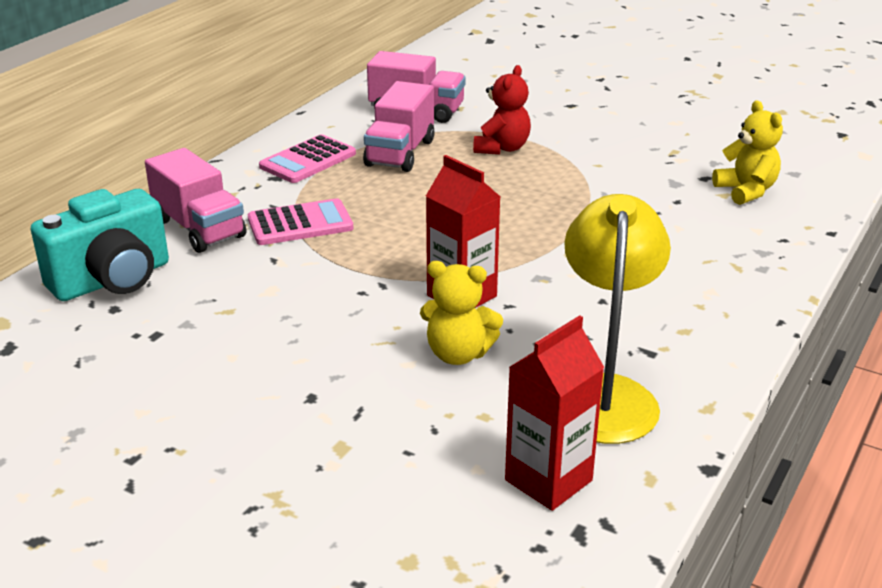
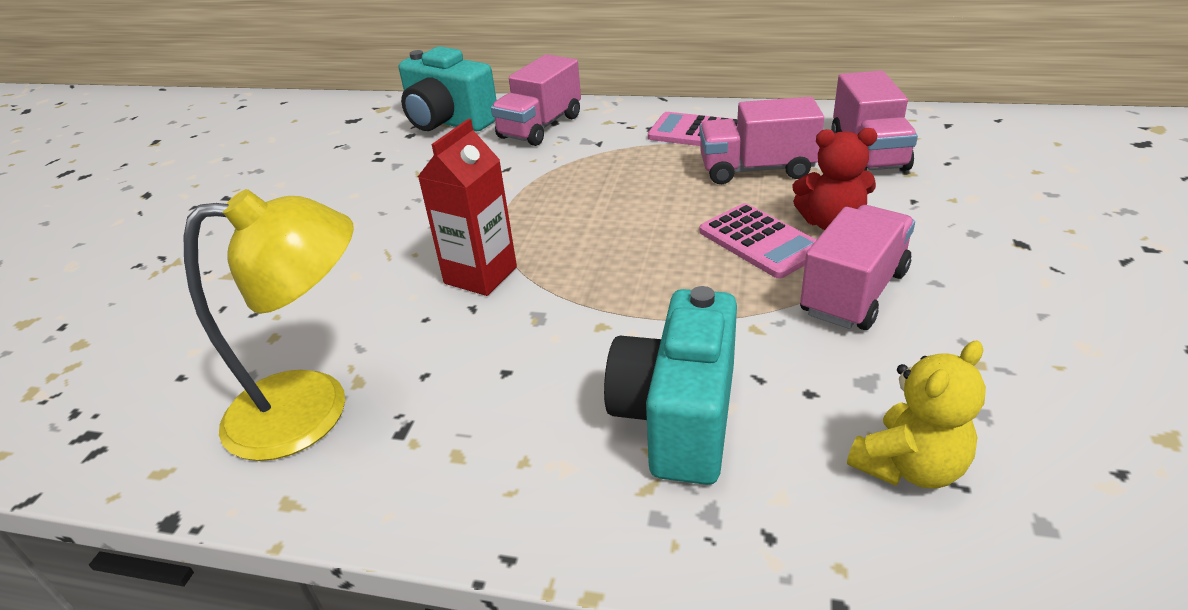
camera: 75 degrees right, 5 degrees up
(300, 223) = (574, 162): pink calculator -> pink calculator (760, 241)
(458, 354) = (374, 298): yellow teddy bear -> none
(548, 480) = (169, 399): red carton -> none
(588, 163) = (854, 292): none -> pink truck
(681, 245) = (678, 418): none -> turquoise camera

